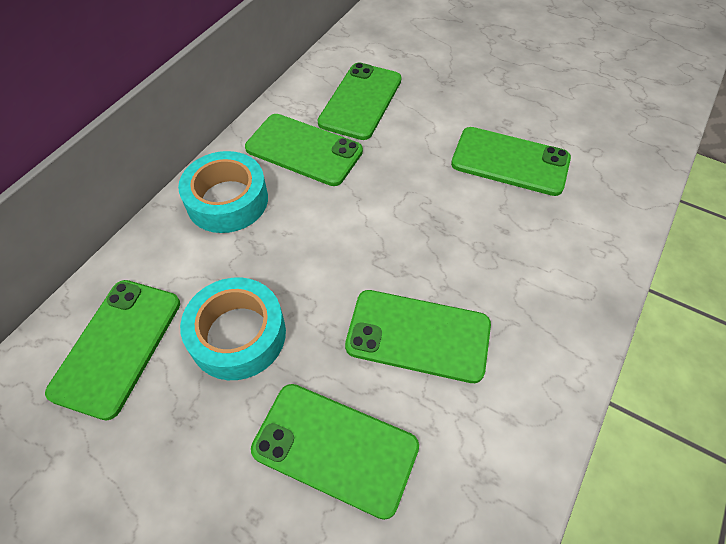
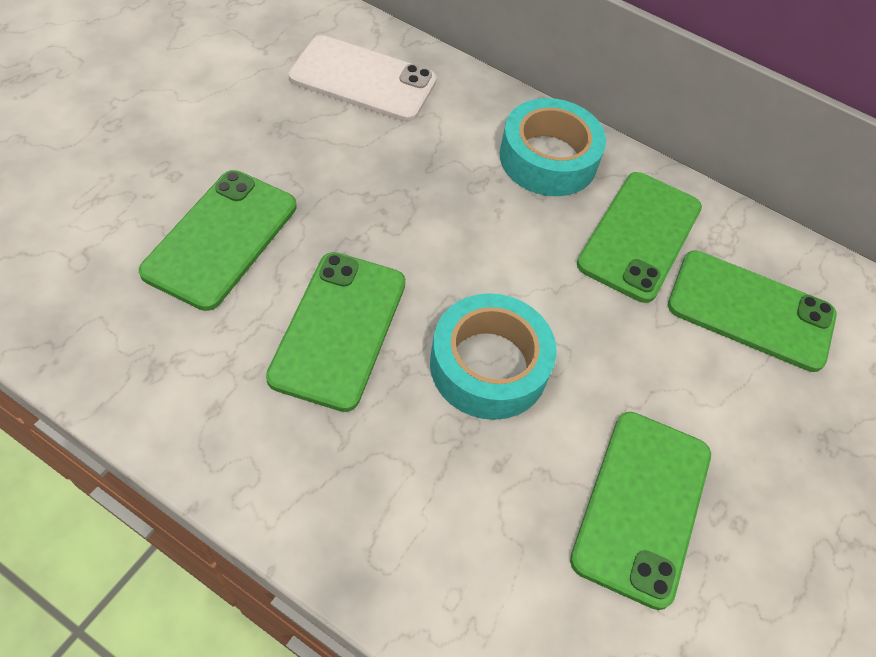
camera: 85 degrees right, 0 degrees up
(117, 346) = (363, 79): green phone -> white phone
(238, 335) = (363, 166): turquoise tape -> turquoise tape (489, 365)

